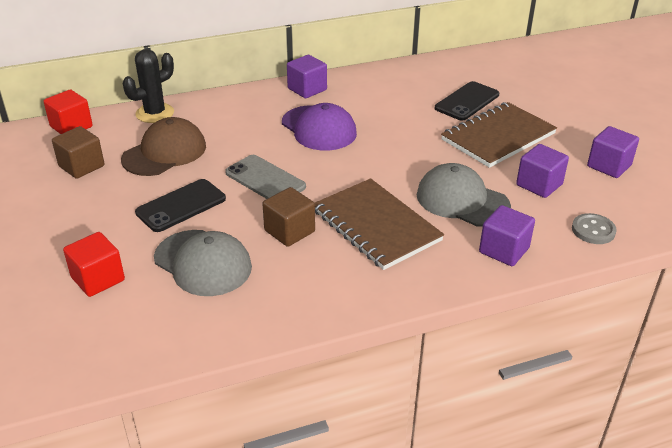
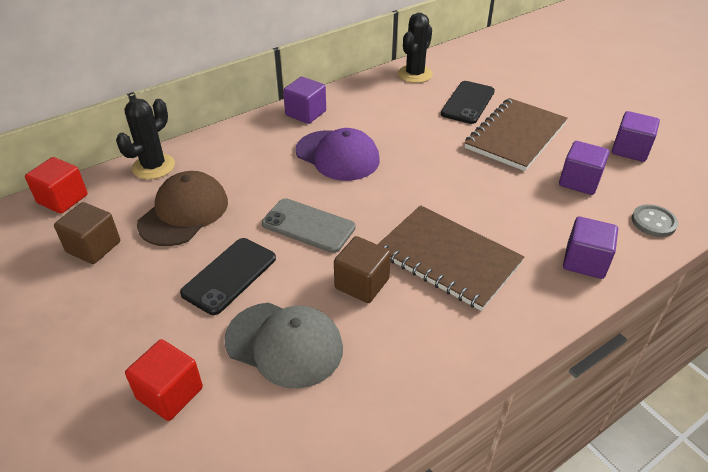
camera: 15 degrees left, 5 degrees up
(428, 70) = (415, 74): none -> black cactus
(462, 200) = (517, 212): grey cap -> none

